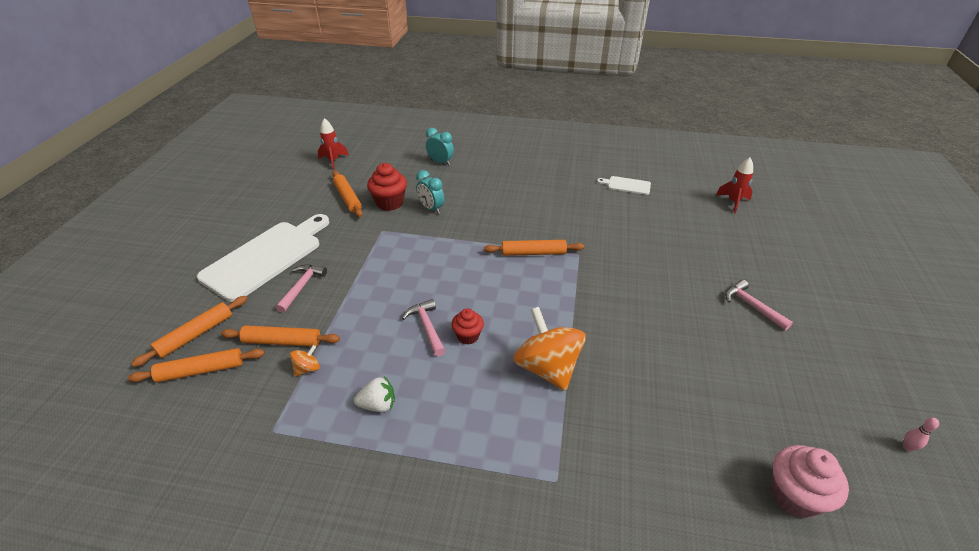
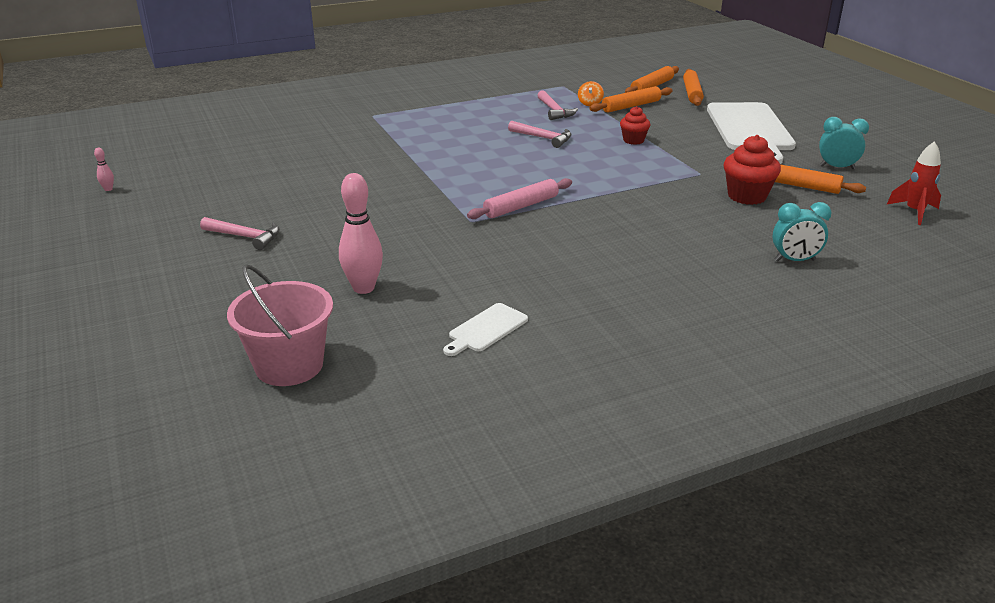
camera: 145 degrees right, 10 degrees down
(302, 287) = (680, 126): pink hammer -> pink hammer (554, 111)
(378, 405) = (518, 106): white strawberry -> none
(431, 209) = (694, 207): turquoise clock -> turquoise clock (837, 167)
(468, 336) = (504, 143): red cupcake -> red cupcake (633, 140)
(533, 253) = (521, 206): orange rolling pin -> pink rolling pin
(547, 367) = (422, 148): orange spinning top -> none
(626, 185) = (486, 329): white cutting board -> white cutting board turned 150 degrees clockwise
(678, 230) = (363, 288): none -> pink bowling pin
(733, 202) = (289, 365): red rocket -> pink bucket
(794, 496) = (209, 148): pink cupcake -> none

